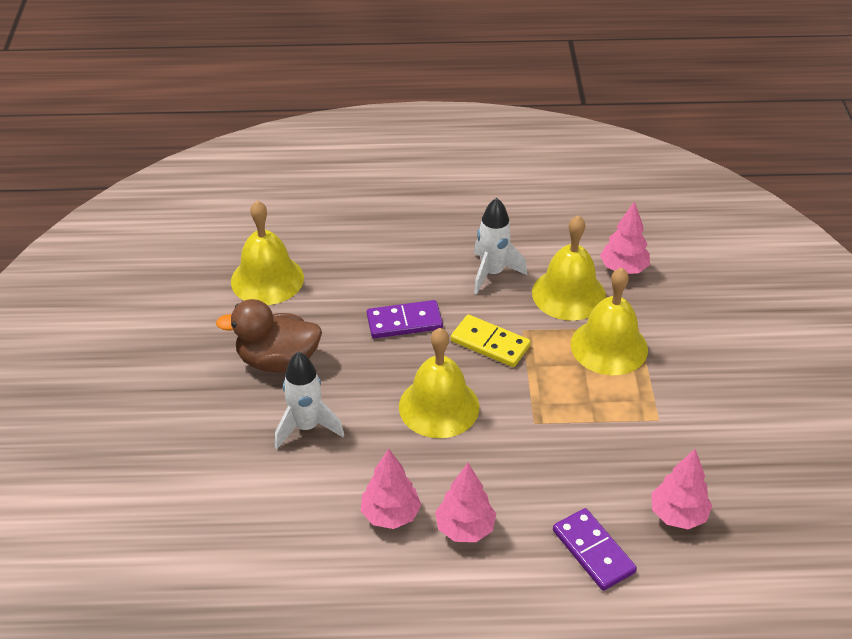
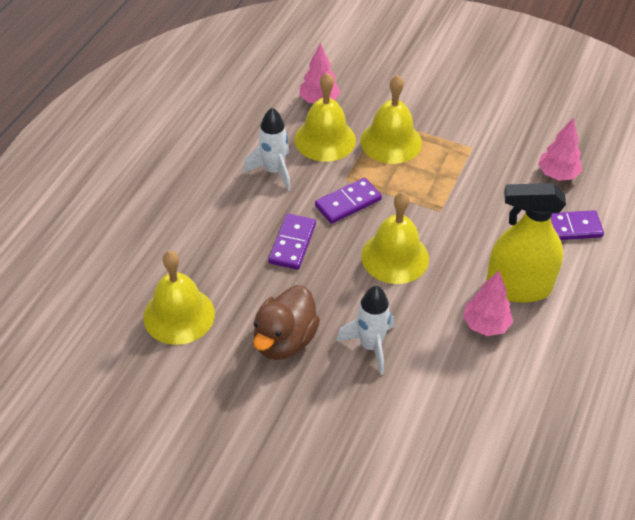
camera: 65 degrees left, 5 degrees up
(465, 528) = (518, 287): pink tree -> yellow spray bottle
(490, 343) = (348, 203): yellow domino -> purple domino

